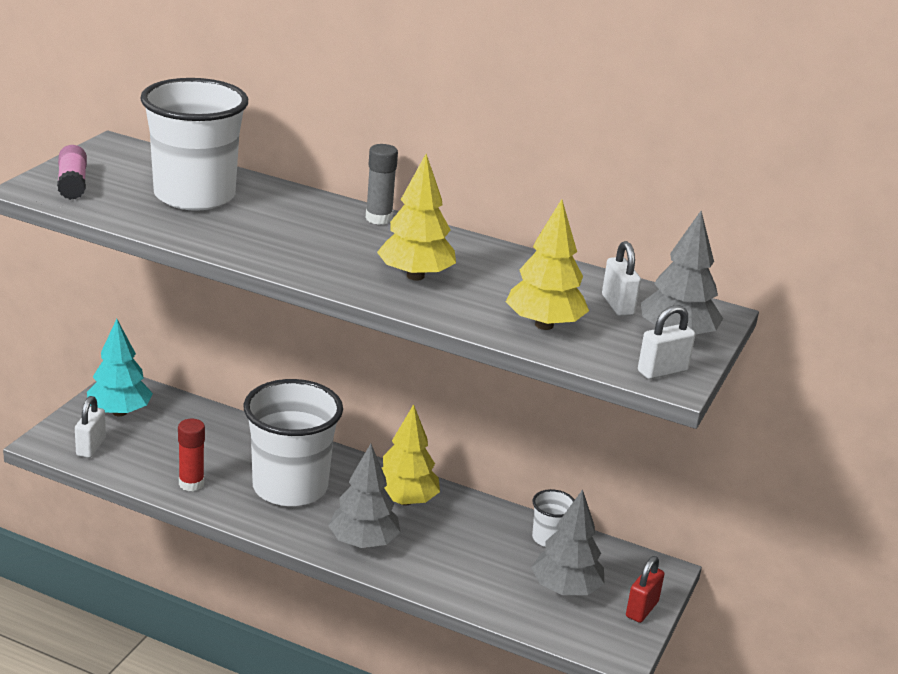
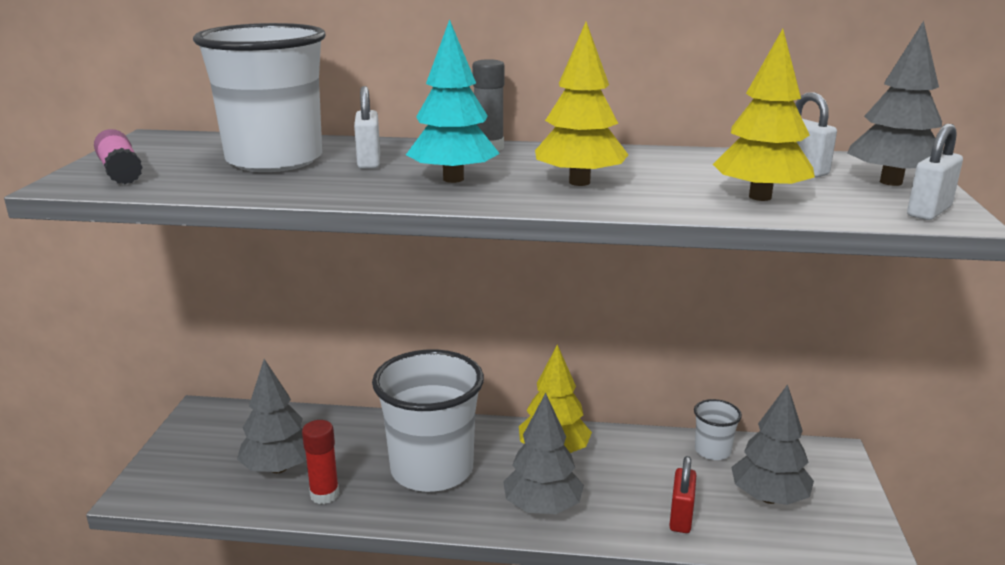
camera: 15 degrees left, 5 degrees down
(91, 447) = (192, 484): white padlock -> white padlock (369, 162)
(119, 412) = (210, 439): turquoise tree -> turquoise tree (453, 179)
(165, 452) = (278, 468): none -> grey tree
(642, 609) = (851, 497): red padlock -> red padlock (681, 518)

